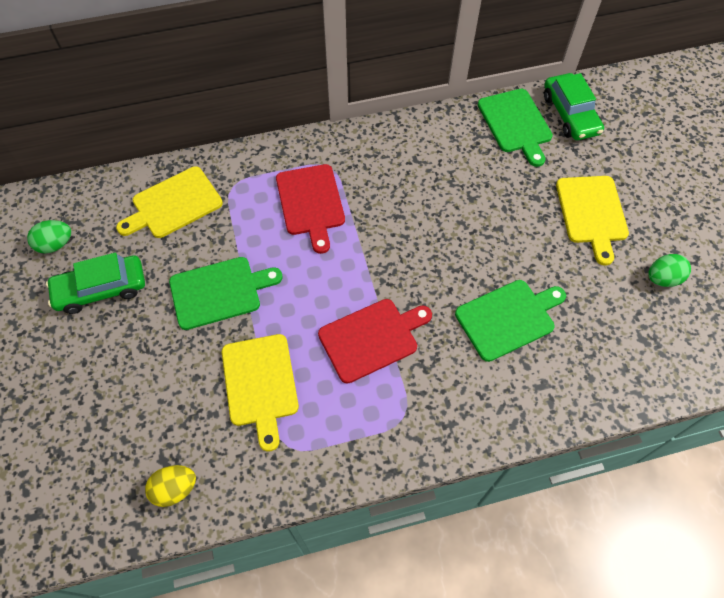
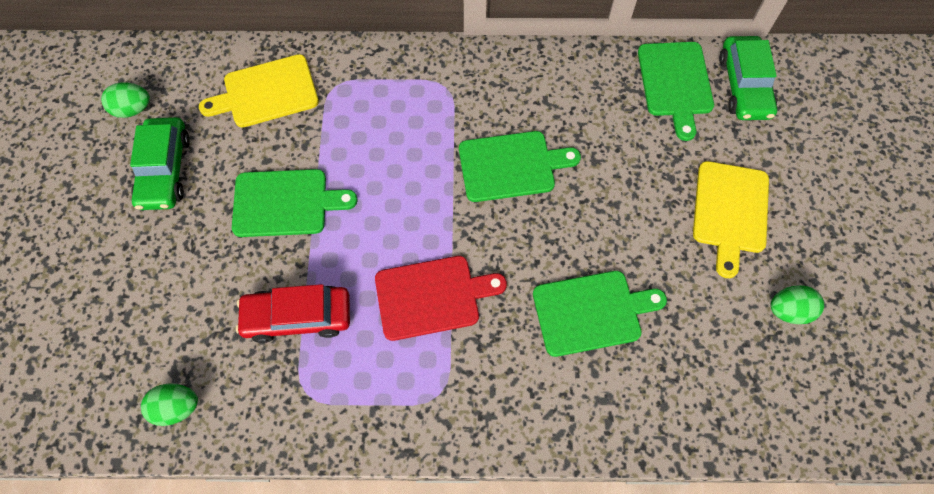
camera: 15 degrees right, 5 degrees up
(101, 289) = (165, 170): green car -> green car turned 90 degrees counterclockwise
(175, 489) = (177, 407): yellow egg -> green egg
(260, 384) = (298, 317): yellow cutting board -> red car
(311, 203) = (413, 125): red cutting board -> none
(404, 217) = (511, 166): none -> green cutting board

